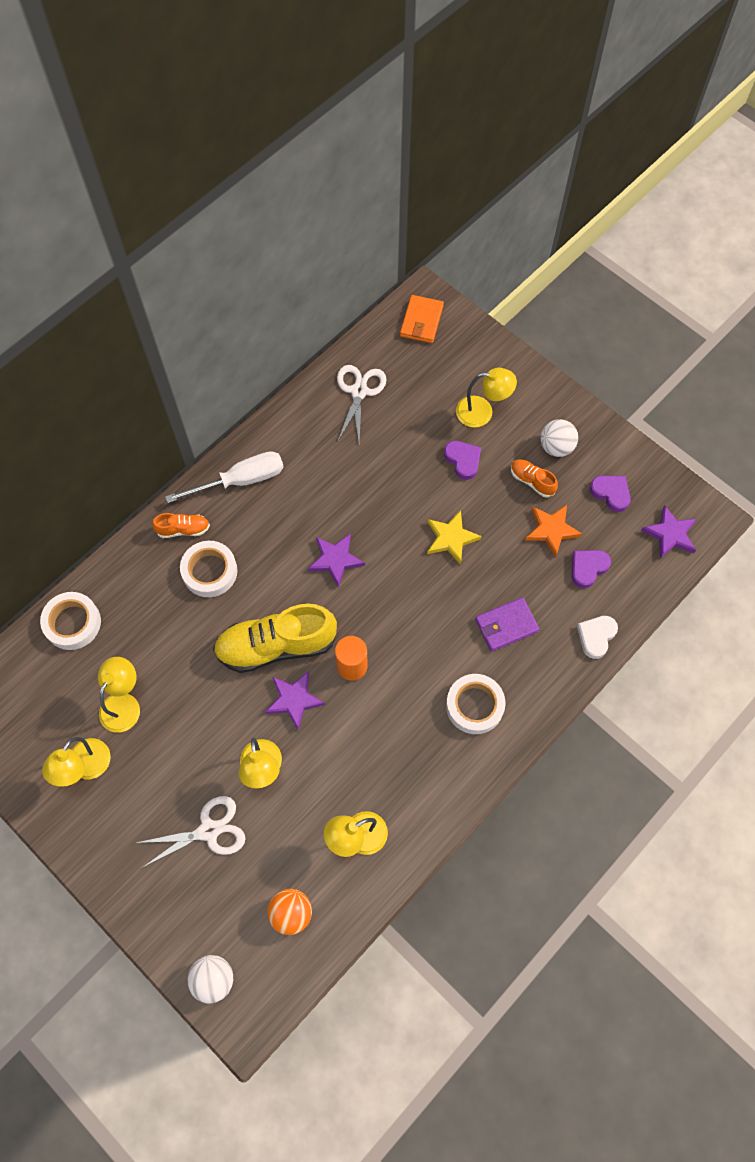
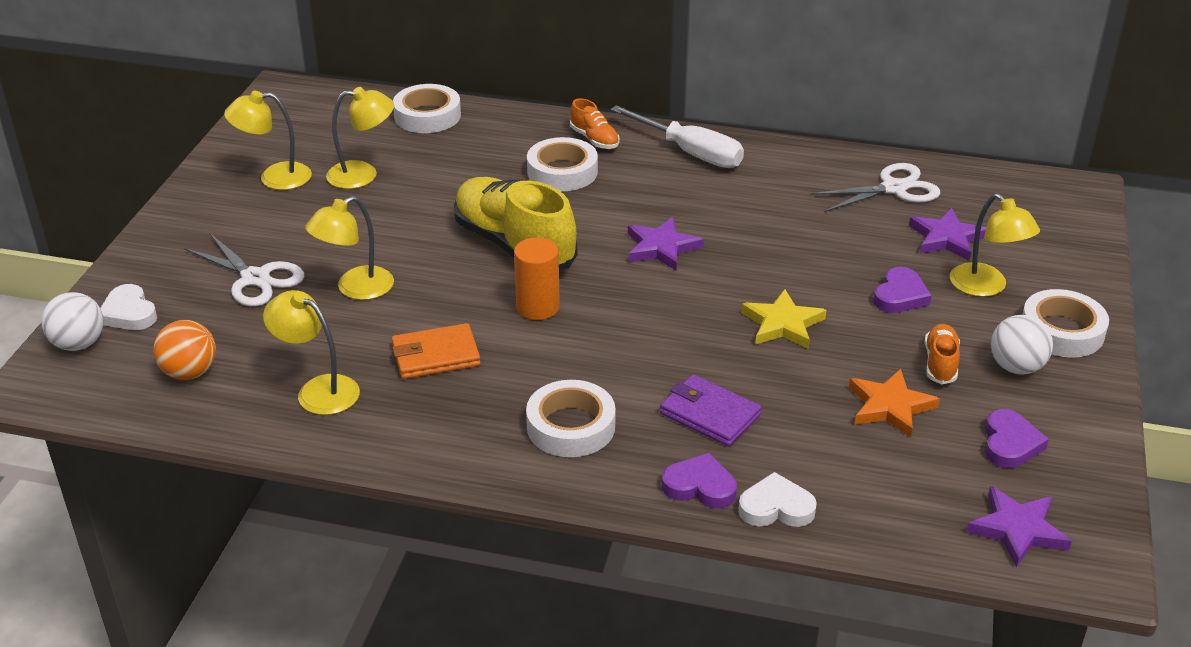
camera: 60 degrees right, 30 degrees down
(197, 933) = (129, 313): none -> white heart
(294, 700) = (458, 281): purple star -> purple star (946, 238)
(421, 321) = (1044, 198): orange wallet -> orange wallet (435, 355)
(541, 403) = (1061, 331): none -> white tape
(588, 568) = (871, 462): purple heart -> purple heart (700, 486)

